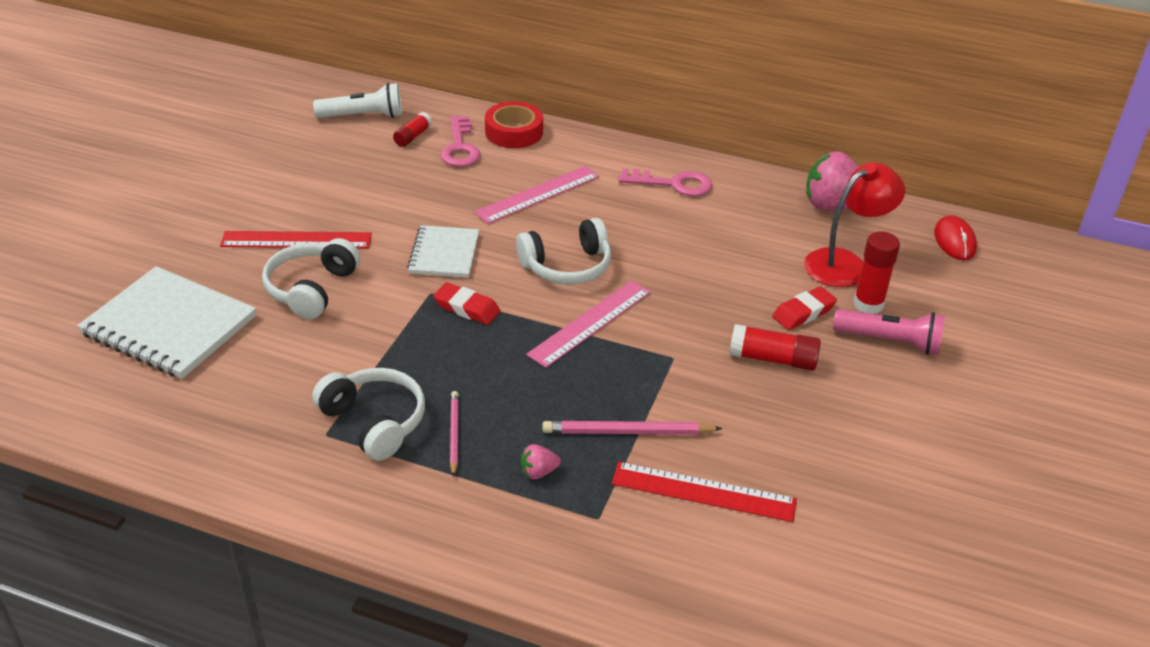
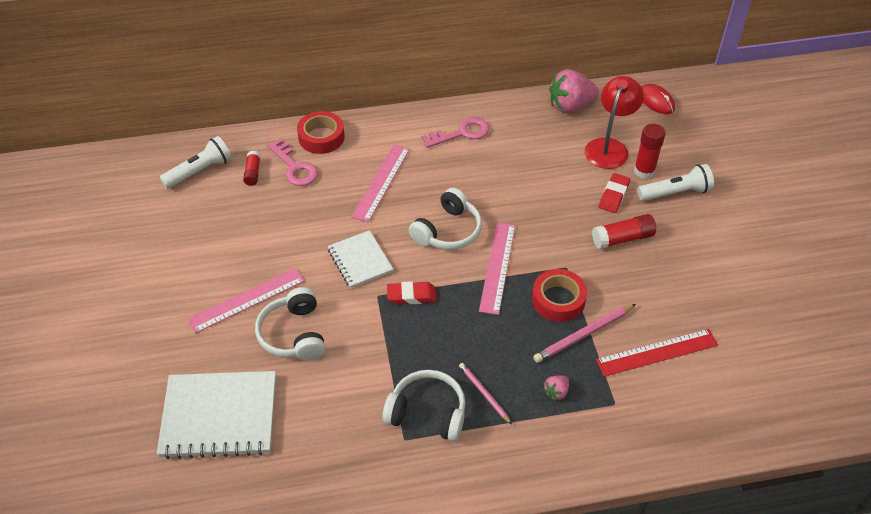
camera: 30 degrees left, 10 degrees up
(296, 240) = (247, 300): red ruler -> pink ruler
(631, 384) = (558, 300): none -> red tape
(890, 342) = (675, 192): pink flashlight -> white flashlight

